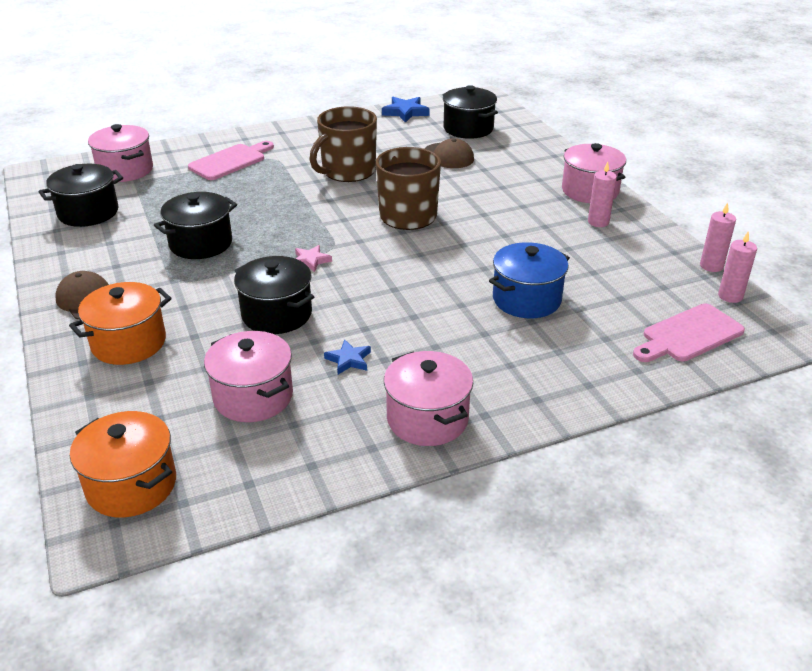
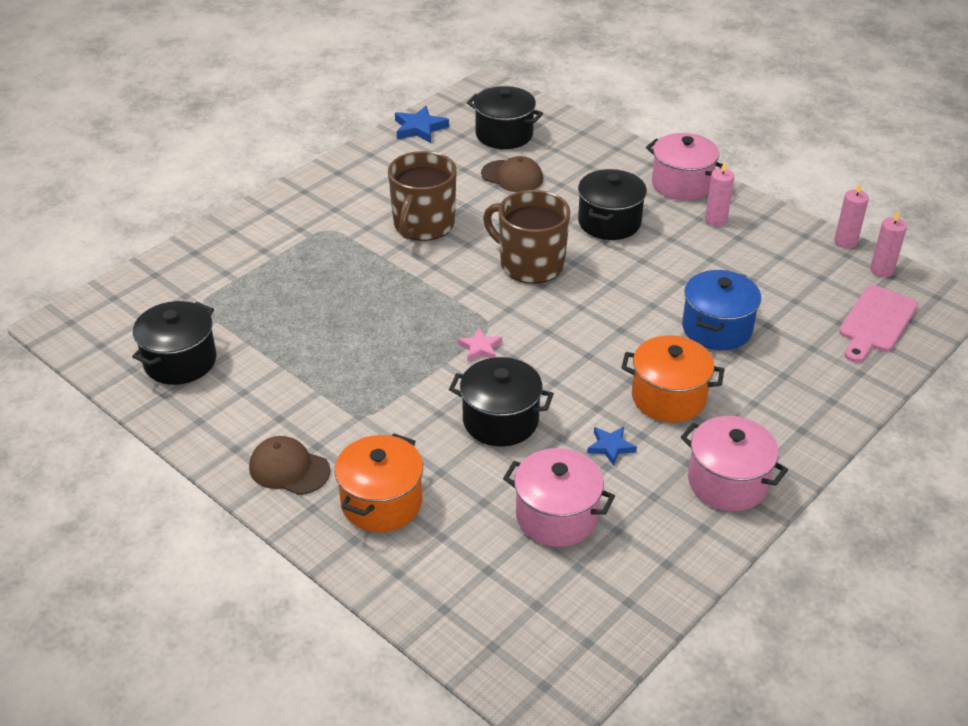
camera: 25 degrees left, 5 degrees up
(125, 170) = (168, 292): pink pot -> none
(131, 485) = (526, 645): orange pot -> orange pot (668, 397)
(201, 243) = (347, 362): black pot -> black pot (609, 222)
(230, 161) = (281, 246): pink cutting board -> none

